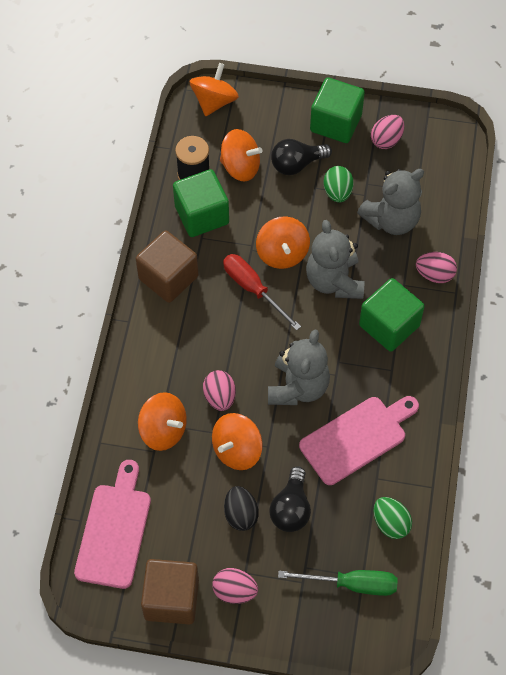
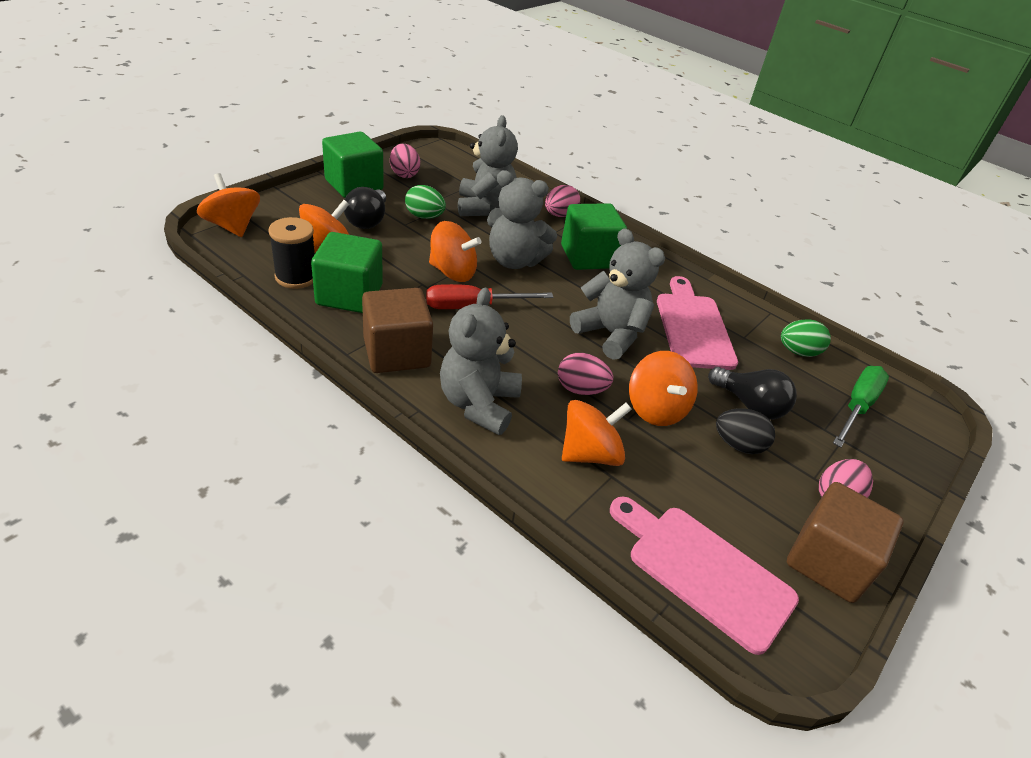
camera: 65 degrees left, 20 degrees down
(158, 348) = (478, 404): none -> grey teddy bear

